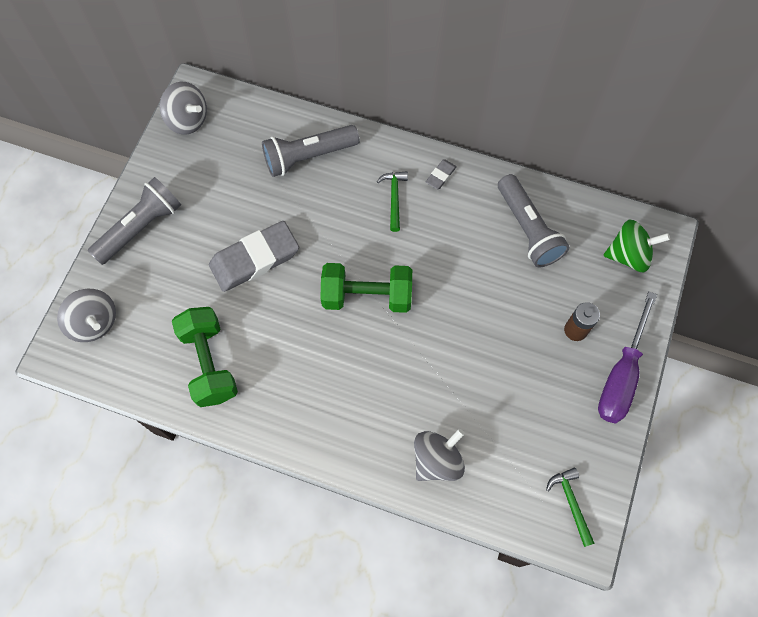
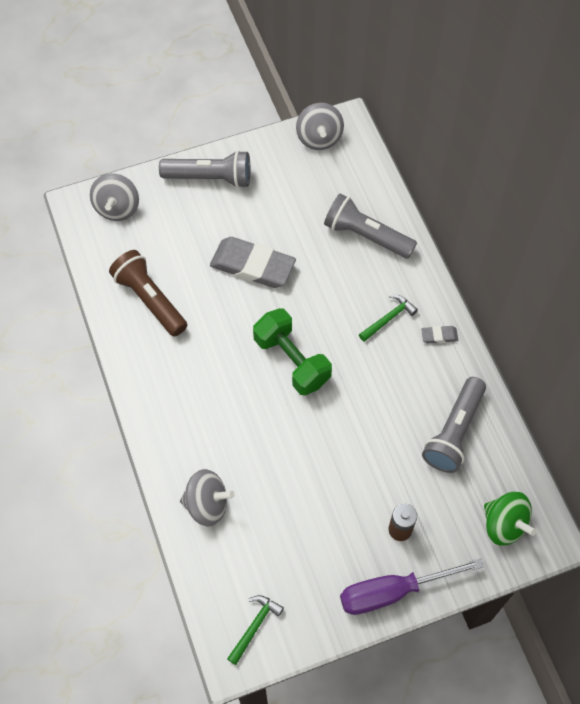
camera: 50 degrees right, 5 degrees down
(209, 363) = (150, 300): green dumbbell -> brown flashlight

